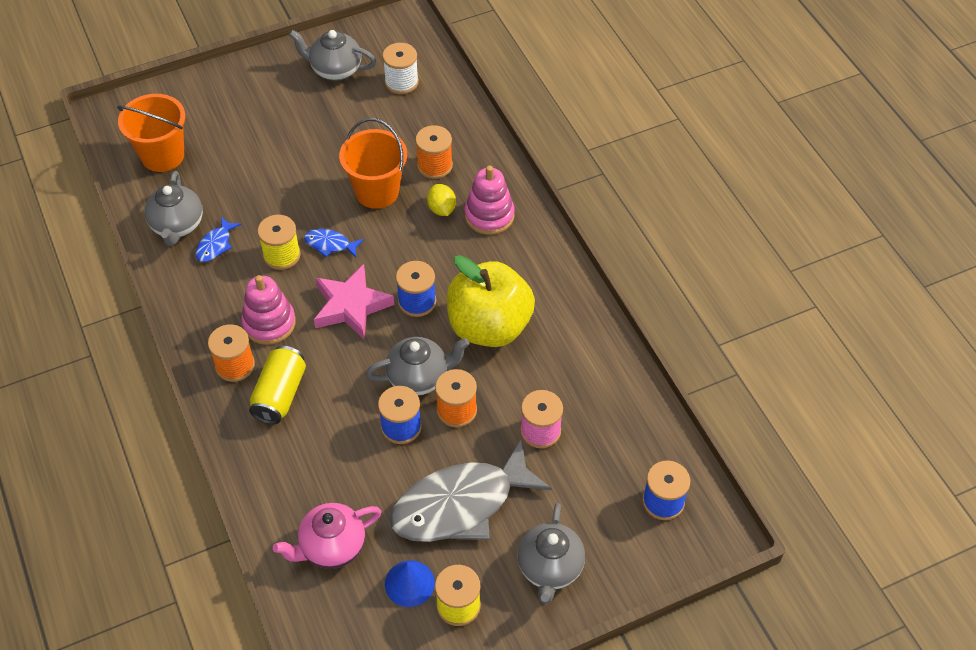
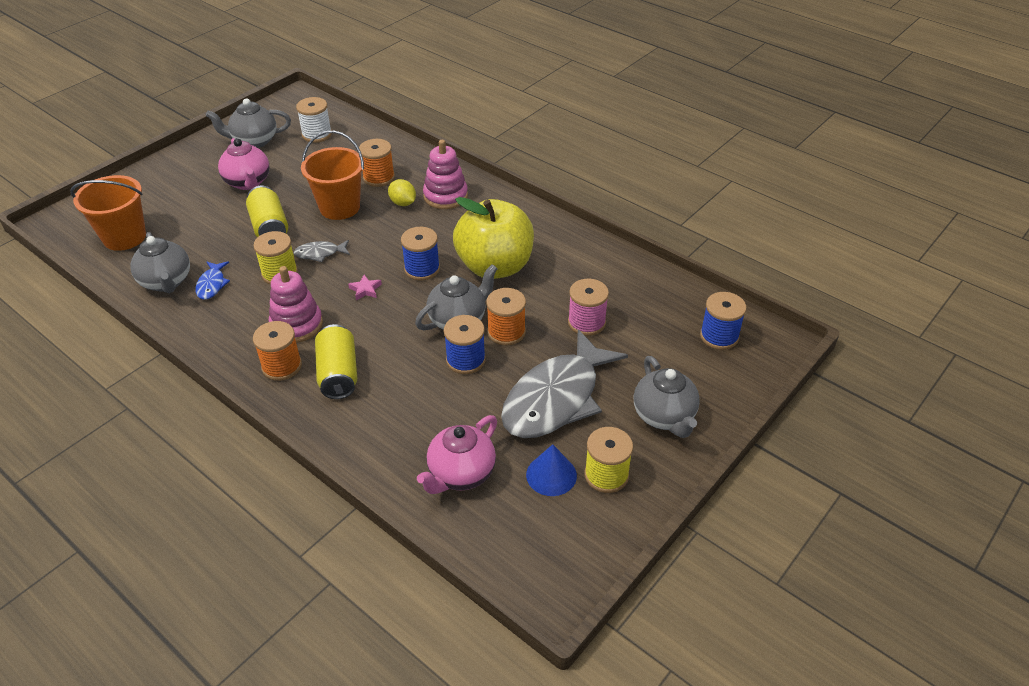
camera: 25 degrees left, 10 degrees down
(299, 192) = (269, 227): none -> yellow can
(304, 126) = (248, 182): none -> pink teapot
(330, 244) = (320, 253): blue fish -> grey fish
(351, 306) = (365, 290): pink star -> pink star, size x0.42

